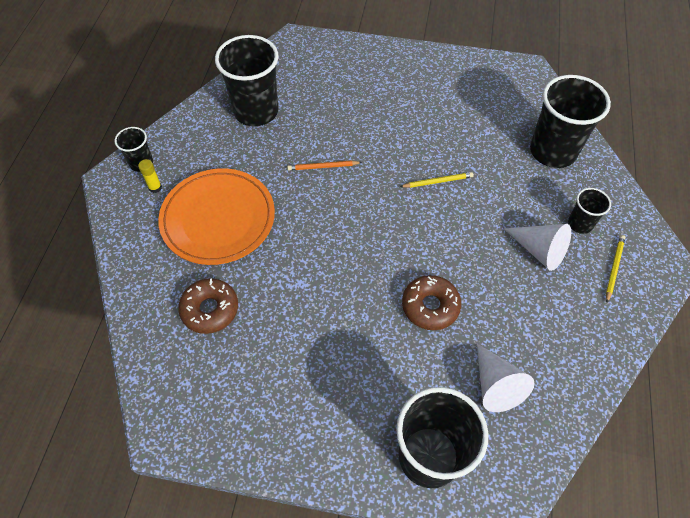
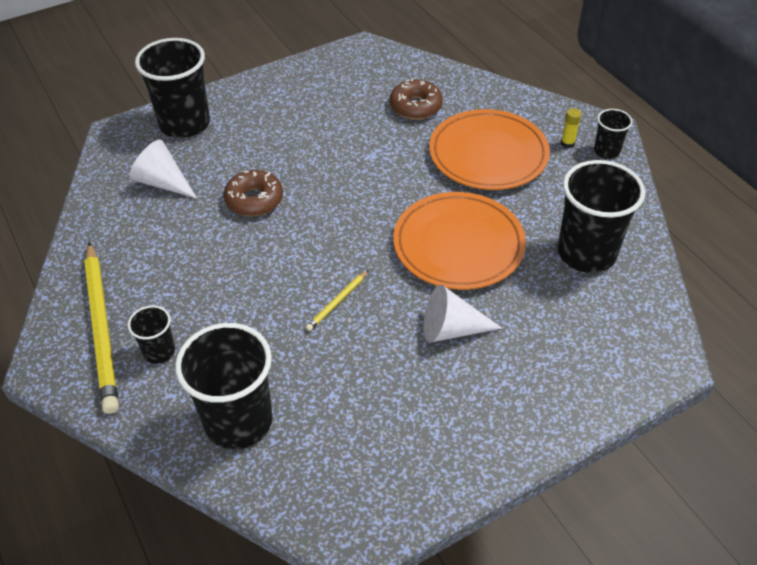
camera: 140 degrees right, 10 degrees down
(323, 167) = (458, 245): orange pencil -> orange plate
(539, 250) = (187, 299): white cone -> white cone (452, 329)
(614, 268) = (102, 328): yellow pencil -> yellow pencil, size x2.26

